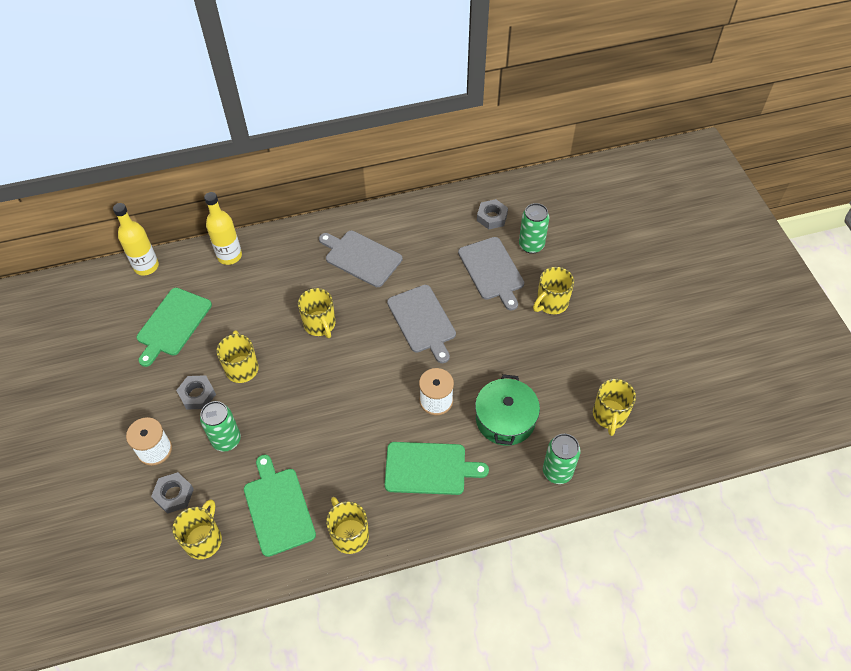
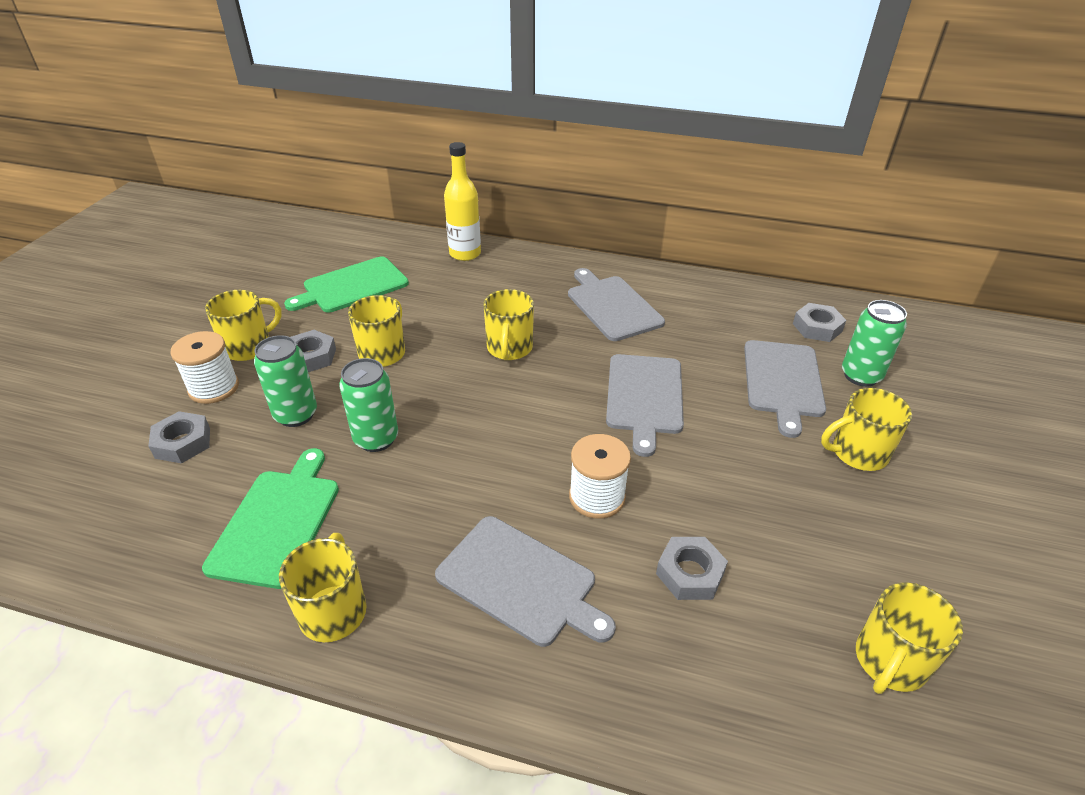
camera: 30 degrees right, 15 degrees down
(146, 266) = (375, 233): yellow bottle -> none
(204, 540) = (159, 510): yellow mug -> yellow mug (249, 347)
(429, 468) = (520, 582): green cutting board -> grey cutting board
(505, 419) = (690, 573): green pot -> grey nut
(557, 472) = (736, 705): green can -> green can (376, 439)

